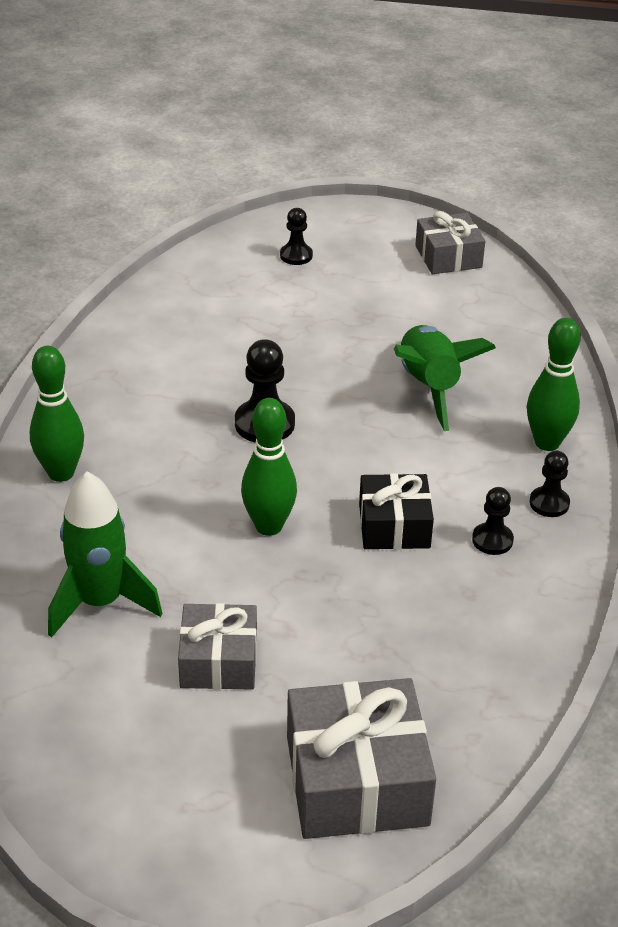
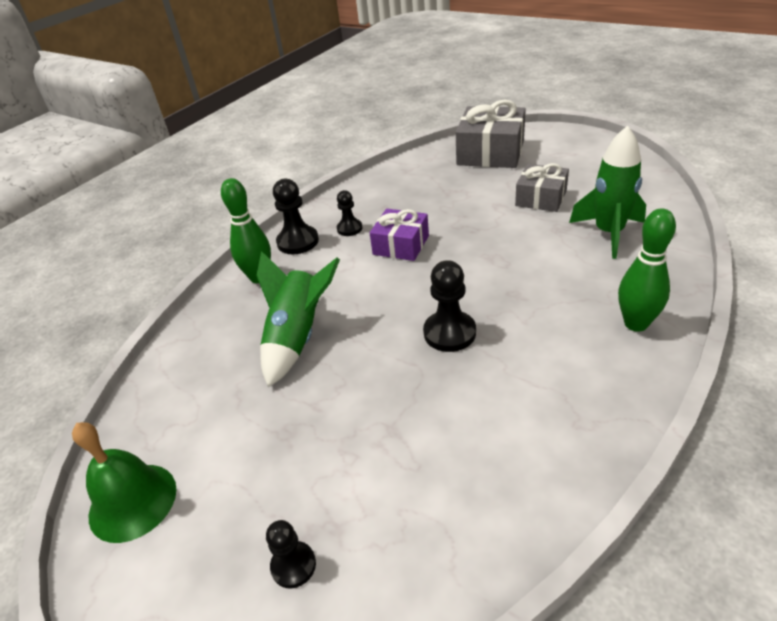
camera: 150 degrees left, 0 degrees up
(269, 526) = (482, 258): green bowling pin -> none
(394, 526) = (401, 245): black gift -> purple gift
(448, 256) = (133, 501): grey gift -> green bell
(549, 503) = (298, 242): black pawn -> black pawn, size x1.61

